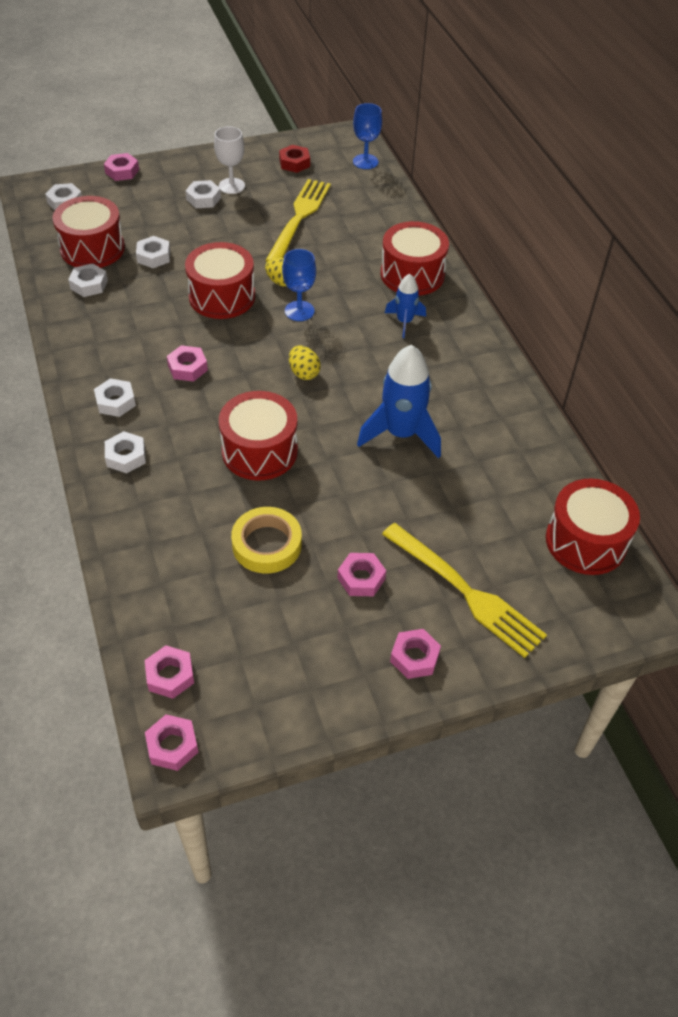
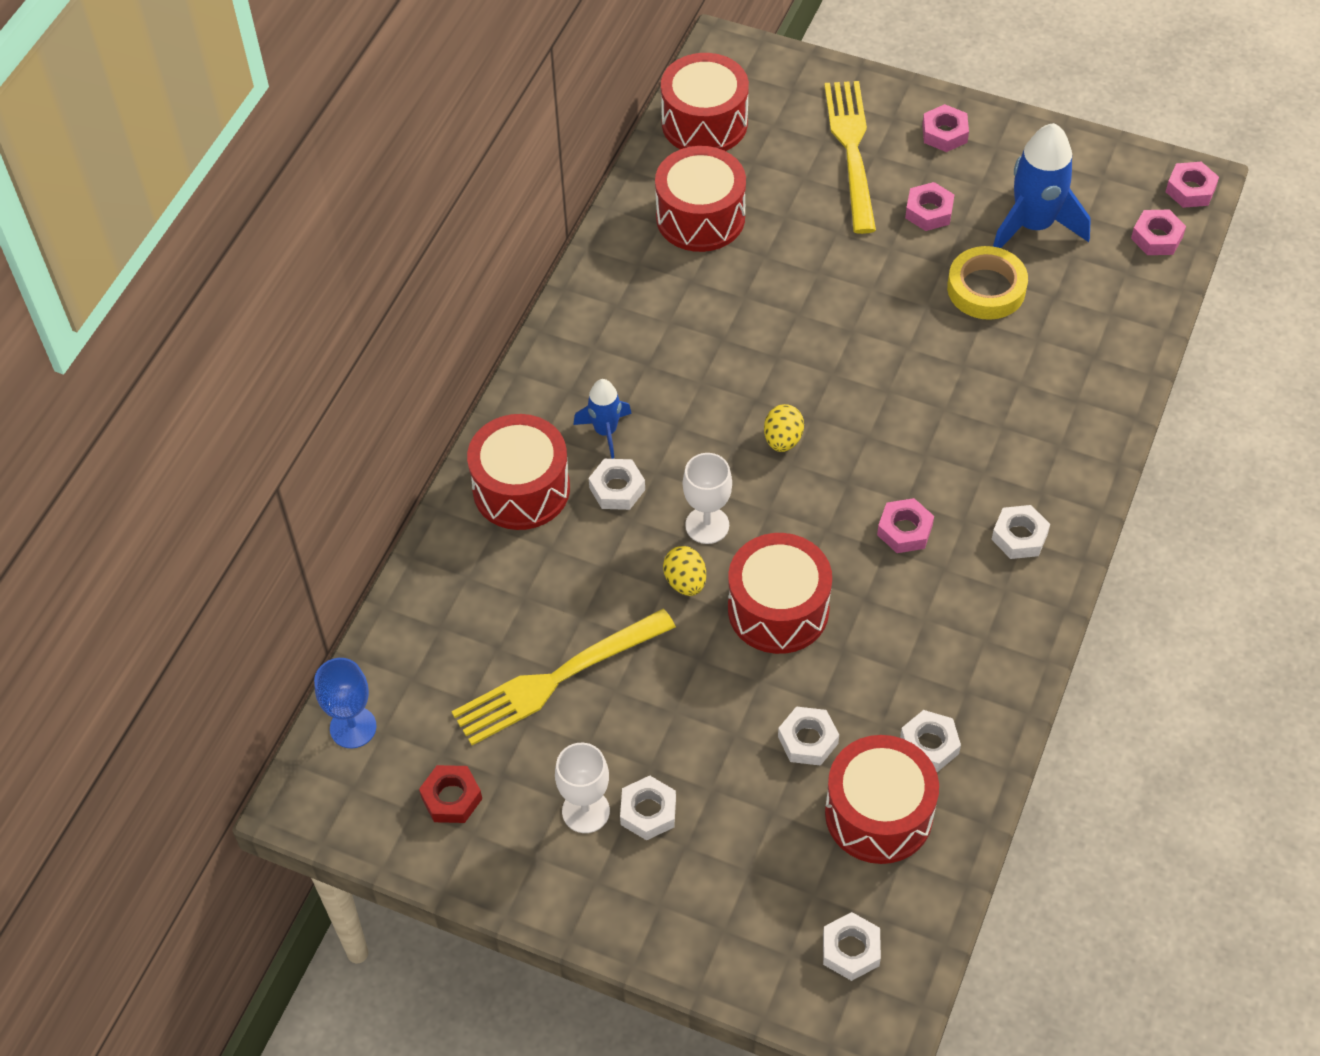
camera: 135 degrees left, 5 degrees up
(122, 171) = (715, 966): pink nut -> none
(126, 456) = (1055, 461): white nut -> white nut (617, 489)
(259, 451) = (912, 381): red drum -> red drum (700, 217)
(299, 311) = (707, 525): blue goblet -> white goblet
(401, 434) = (754, 310): blue rocket -> blue rocket (1033, 225)

